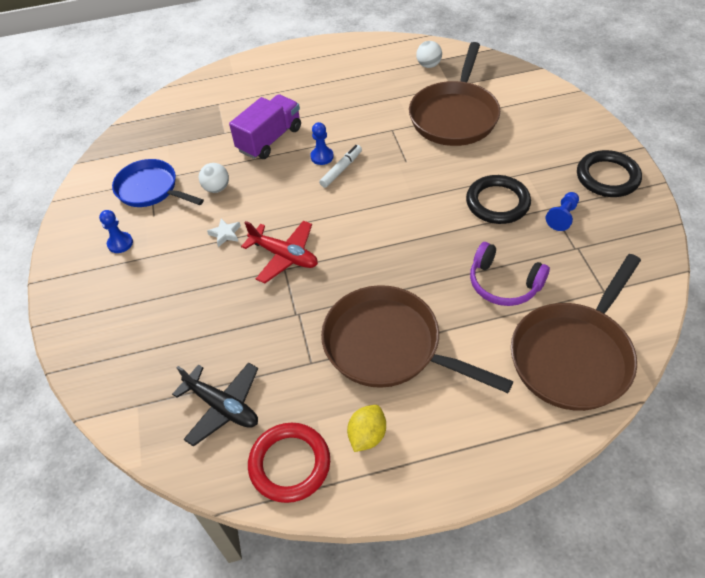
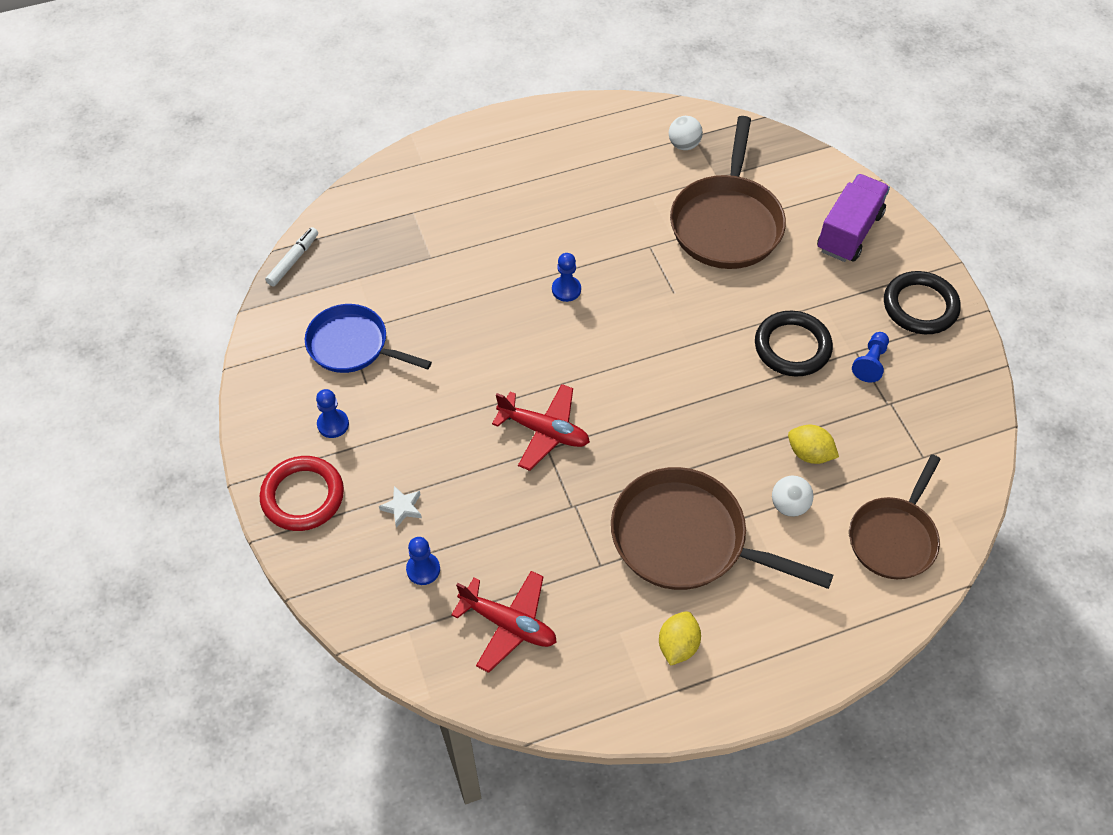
camera: 10 degrees left, 5 degrees up
(162, 357) = (423, 569): none -> blue pawn
(216, 188) = (439, 341): white ball -> white ball (789, 505)
(222, 406) = (508, 624): black plane -> red plane
(225, 234) = (464, 405): white star -> white star (402, 508)
(269, 139) = (493, 266): purple truck -> purple truck (849, 232)
(290, 464) = (597, 683): red ring -> red ring (303, 496)
(341, 169) = (594, 307): white marker -> white marker (293, 260)
(504, 283) = (809, 454): purple headphones -> yellow lemon
(573, 355) = (894, 537): brown pan -> brown pan, size x0.67

